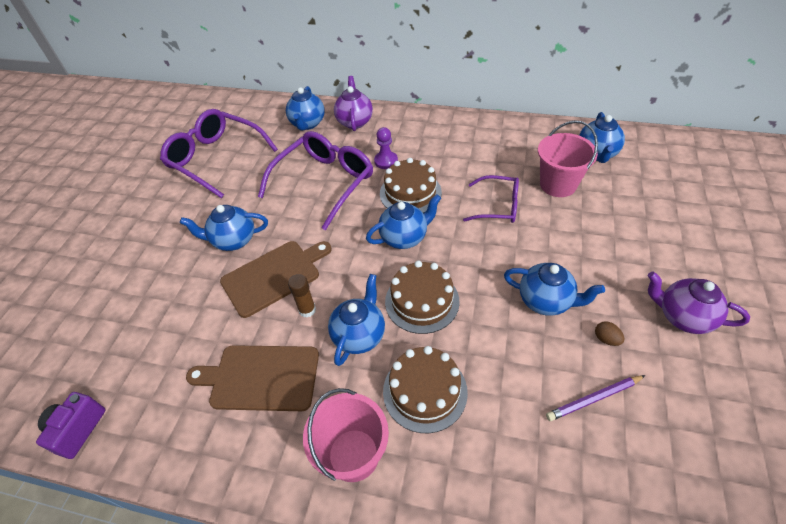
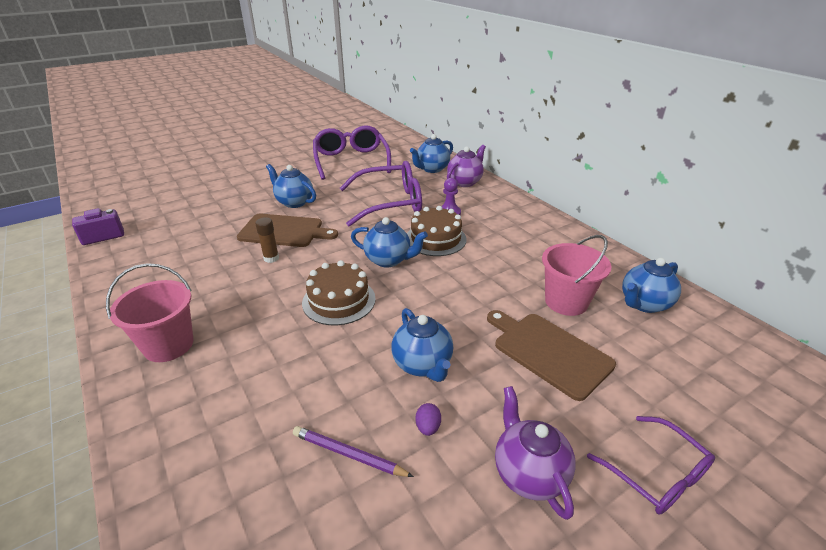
camera: 40 degrees right, 15 degrees down
(261, 377) = (197, 272): brown cutting board -> brown cutting board (549, 352)
(359, 335) = (274, 290): blue teapot -> none
(425, 391) = (256, 348): brown cake -> none
(498, 206) = (488, 284): purple glasses -> purple glasses (656, 474)
(606, 339) = (428, 427): brown egg -> purple egg

